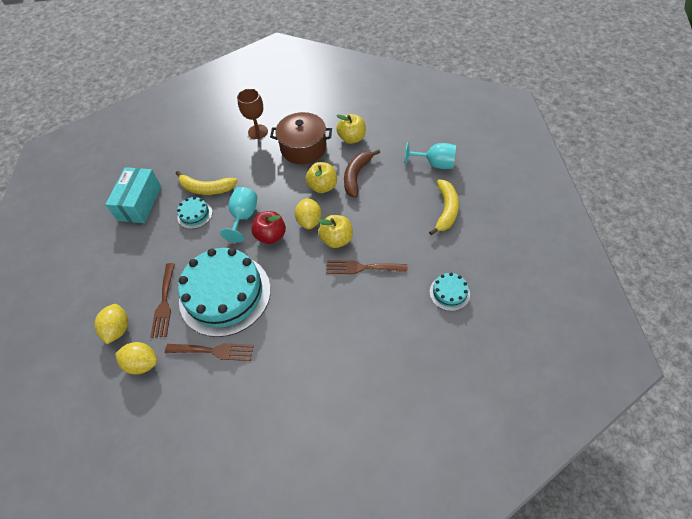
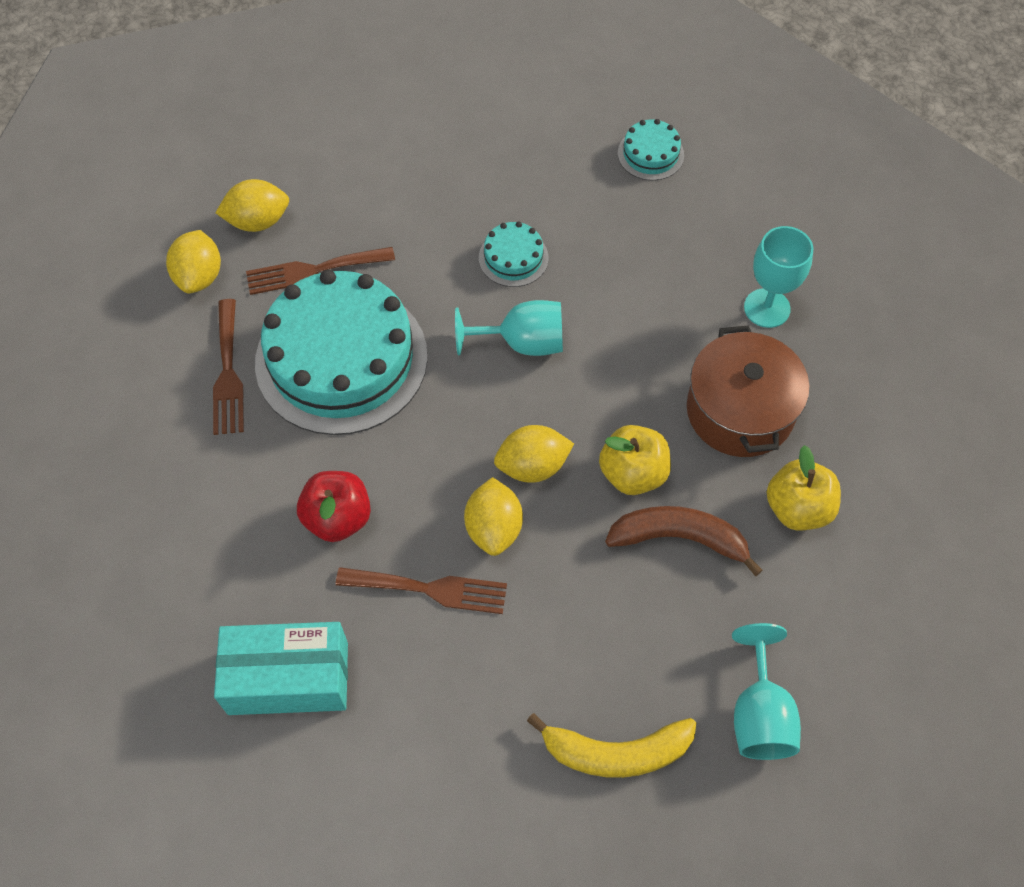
camera: 75 degrees right, 5 degrees up
(140, 203) = (524, 161): turquoise box -> turquoise box (288, 678)
(206, 189) = (582, 258): yellow banana -> none
(258, 132) = (767, 308): brown goblet -> turquoise goblet
(271, 236) = (484, 403): red apple -> red apple (338, 518)
(337, 239) = (494, 528): yellow apple -> yellow lemon
(362, 268) = (430, 589): brown fork -> brown fork turned 105 degrees clockwise
(449, 293) = (390, 776): turquoise cake -> turquoise cake (650, 154)

